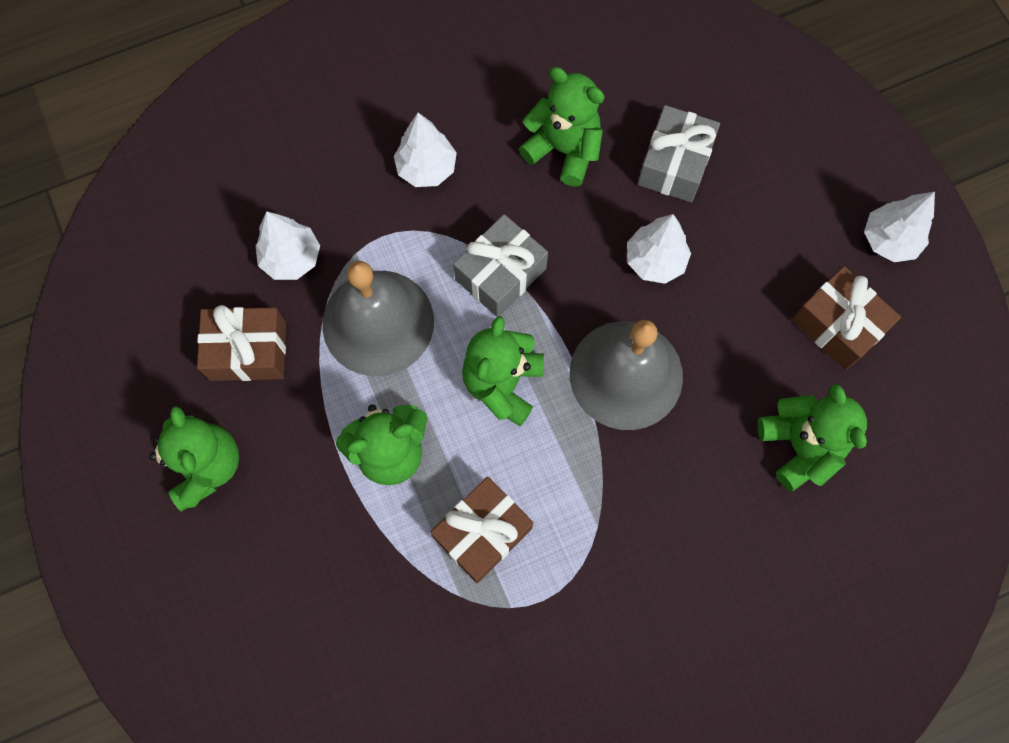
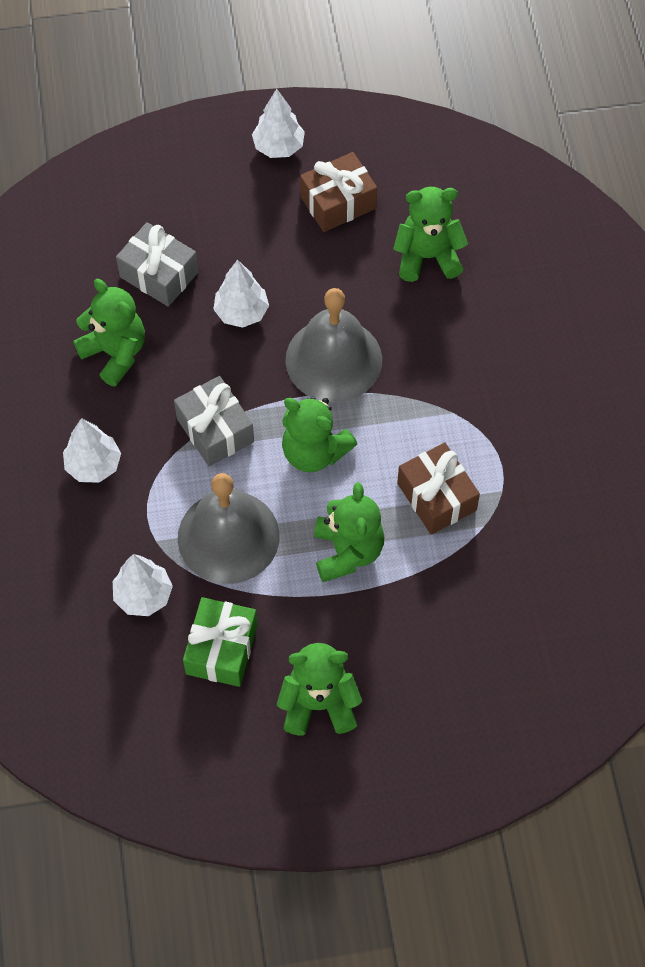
camera: 75 degrees left, 10 degrees down
(248, 351) = (221, 649): brown gift -> green gift
(564, 150) = (115, 353): green teddy bear -> green teddy bear turned 90 degrees clockwise

